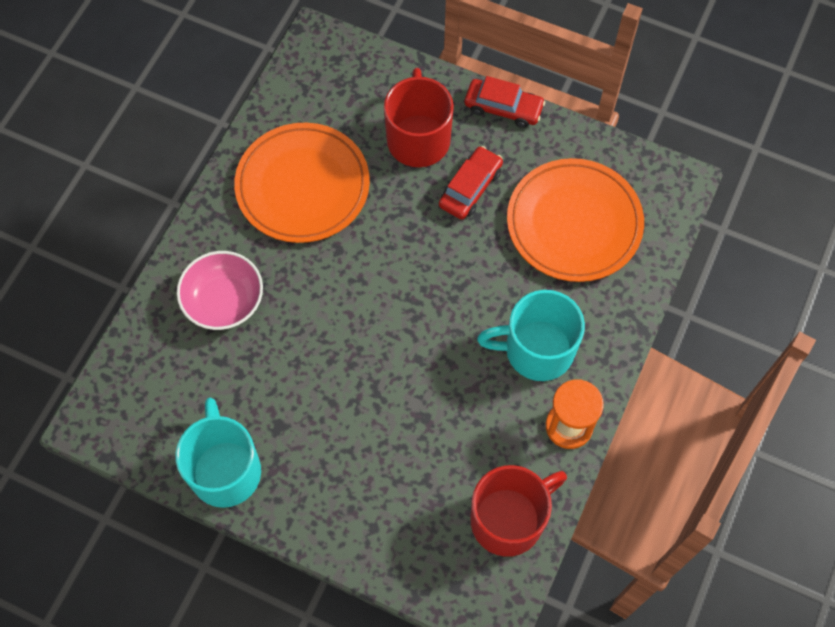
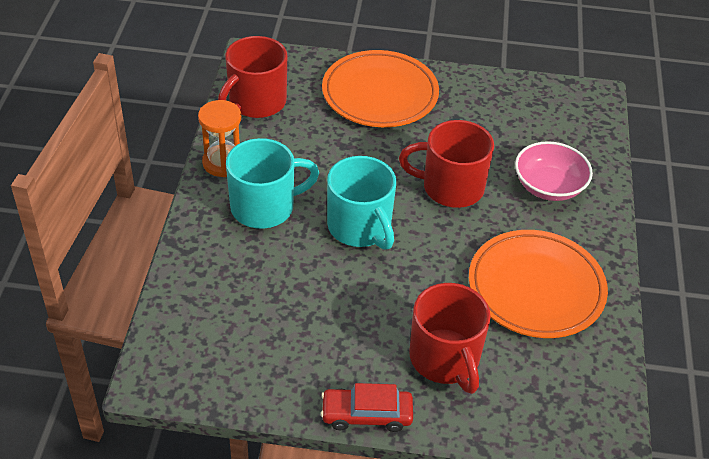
camera: 160 degrees right, 20 degrees down
(225, 470) = (480, 90): turquoise mug -> turquoise mug (360, 227)
(329, 326) = (451, 187): none -> red mug
(470, 188) = (372, 324): red car -> none
(574, 223) = (256, 315): orange plate -> orange plate (380, 94)

